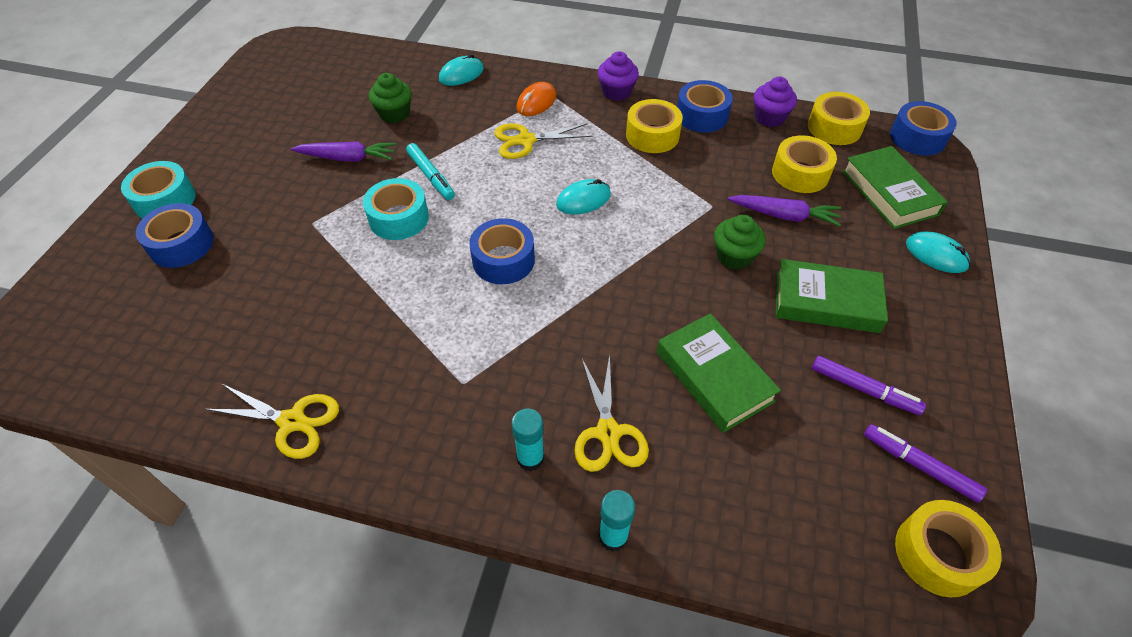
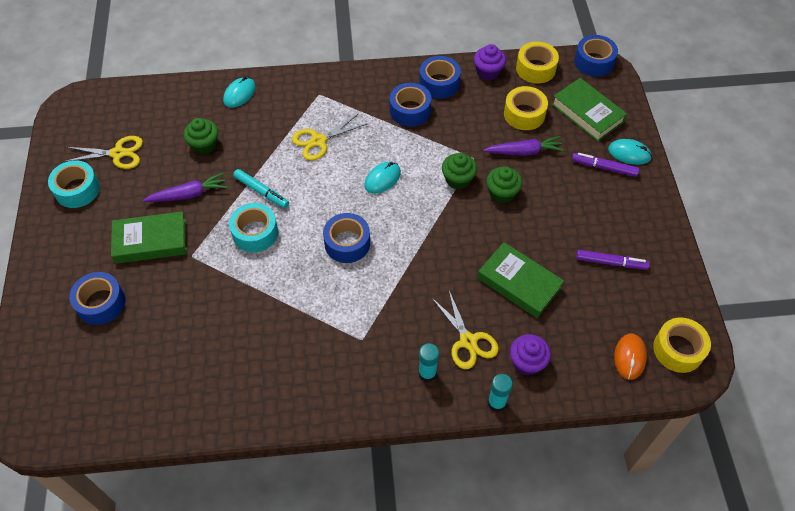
camera: 20 degrees left, 5 degrees up
(165, 200) = (63, 272): turquoise tape -> turquoise tape (77, 190)
(292, 421) = (261, 402): yellow scissors -> yellow scissors (118, 153)
(536, 102) = (311, 104): orange mouse -> orange mouse (629, 357)
(616, 92) = (368, 79): purple cupcake -> purple cupcake (527, 362)
(652, 135) = (410, 110): yellow tape -> blue tape
(681, 225) = (458, 179): none -> green cupcake
(826, 302) = (571, 209): green book -> green book (151, 241)
(919, 466) = (655, 301): purple marker -> purple marker (604, 167)

